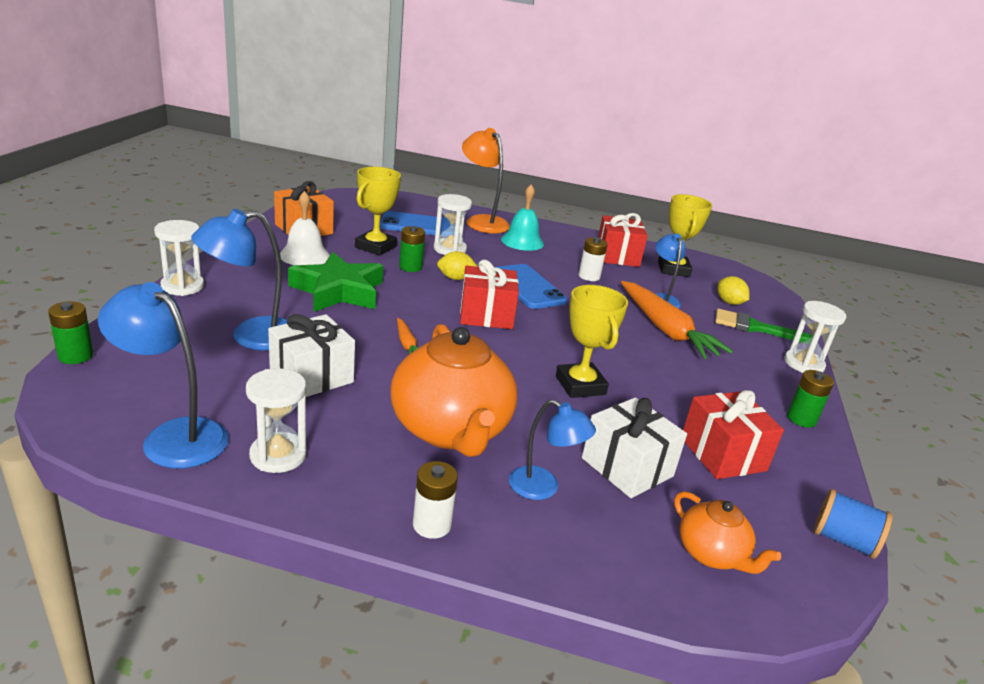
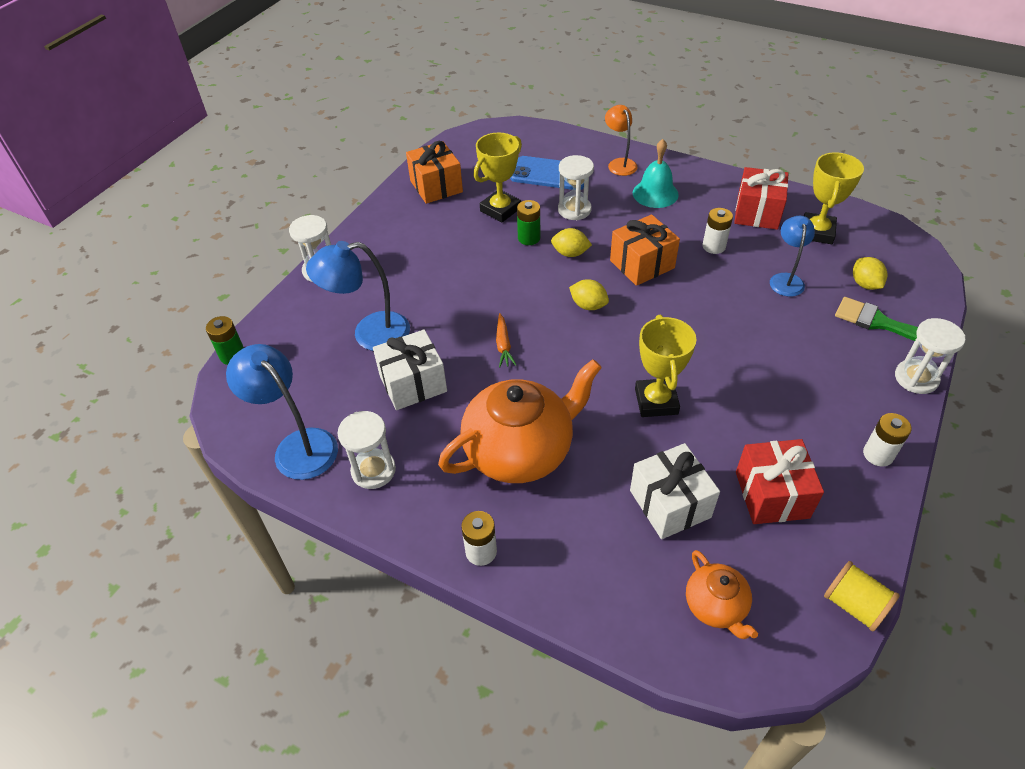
camera: 20 degrees right, 20 degrees up
(304, 255) = (431, 225): white bell -> none
(338, 291) = (454, 274): green star -> none
(451, 430) = (520, 451): orange teapot -> orange teapot turned 120 degrees counterclockwise
(482, 221) = (619, 163): orange lamp -> orange lamp, size x0.64
(486, 315) = (588, 305): red gift -> yellow lemon
(528, 287) = (642, 264): blue phone -> orange gift
(543, 488) = (585, 521): blue lamp -> none
(666, 330) = (773, 326): orange carrot -> none
(801, 419) = (878, 454): green battery -> white battery
(843, 540) = (854, 605): blue spool -> yellow spool

